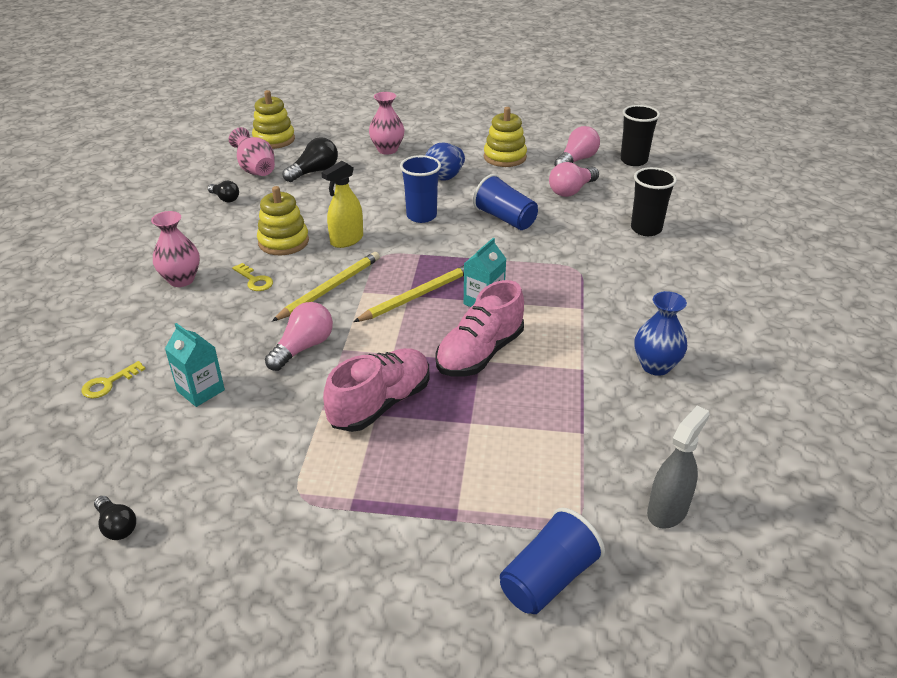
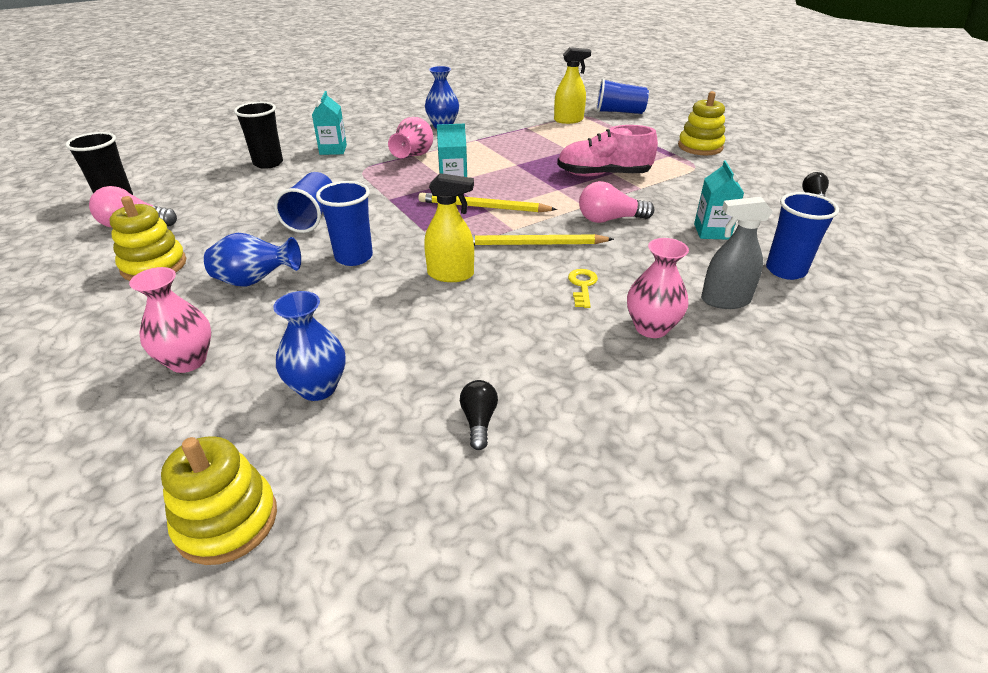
camera: 130 degrees left, 0 degrees up
(108, 383) = (785, 270): yellow key -> blue cup
(255, 170) = (367, 454): pink vase -> pink vase (414, 156)
(283, 242) = (504, 308): yellow stacking toy -> yellow stacking toy (700, 147)
(314, 172) = (318, 388): black light bulb -> blue vase
(480, 353) = (510, 166): pink shoe -> none
(569, 491) = (568, 120): none -> yellow spray bottle
(571, 190) = (218, 207): pink light bulb -> none
(647, 269) = (333, 150): none -> turquoise carton
(667, 510) = (542, 104): grey spray bottle -> grey spray bottle (725, 300)

